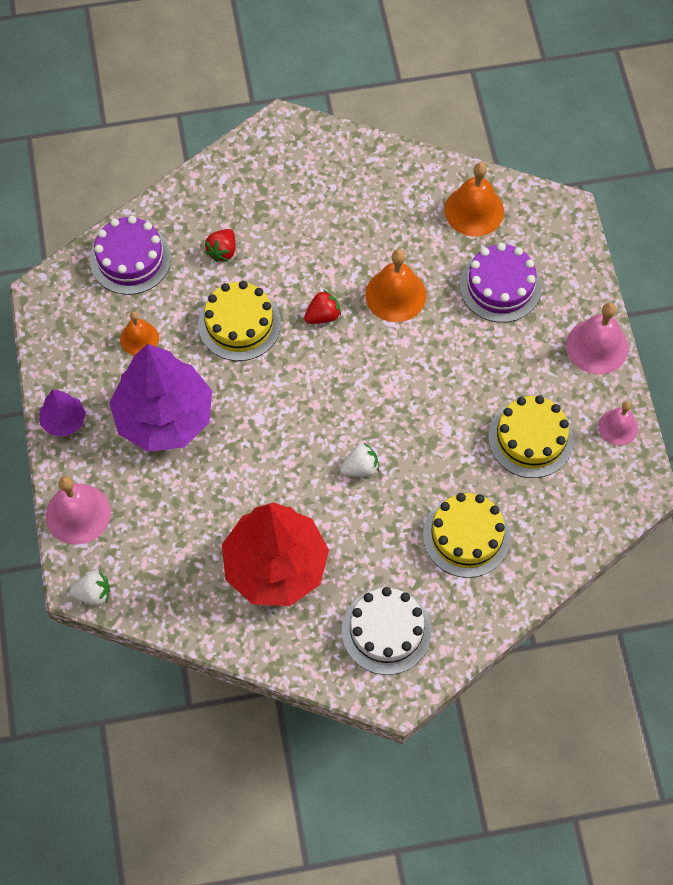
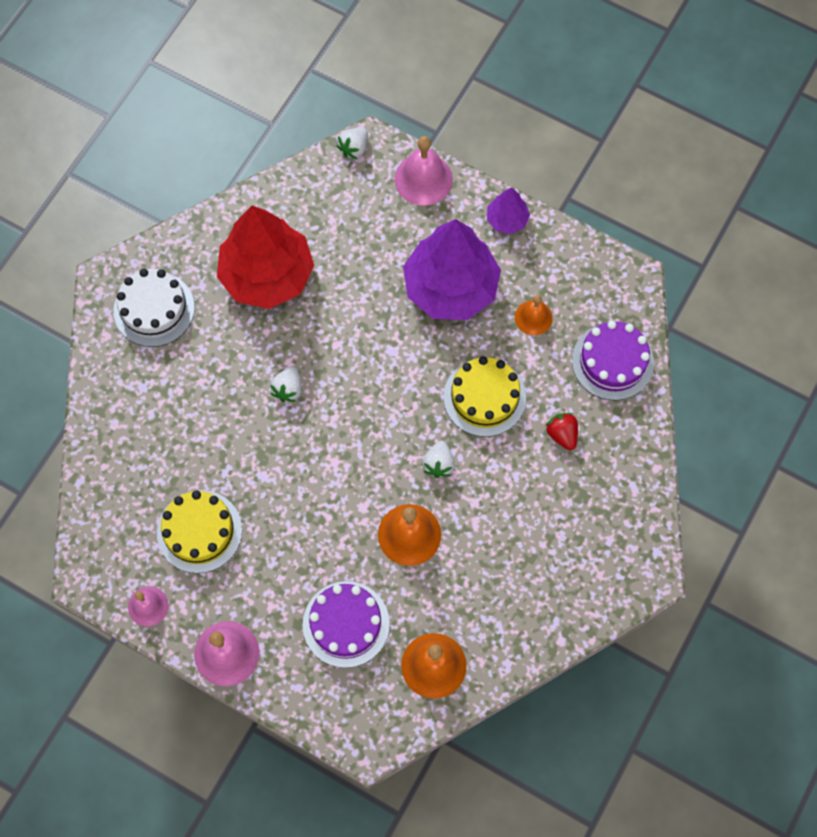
camera: 130 degrees right, 5 degrees up
(323, 316) = (438, 464): red strawberry -> white strawberry
(466, 536) = (169, 419): yellow cake -> none

